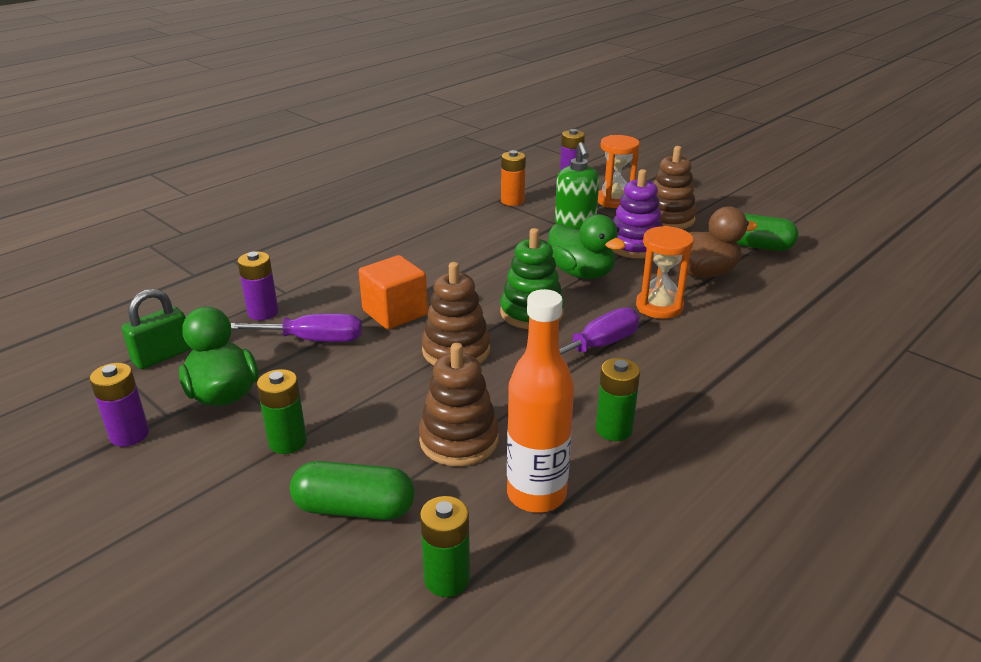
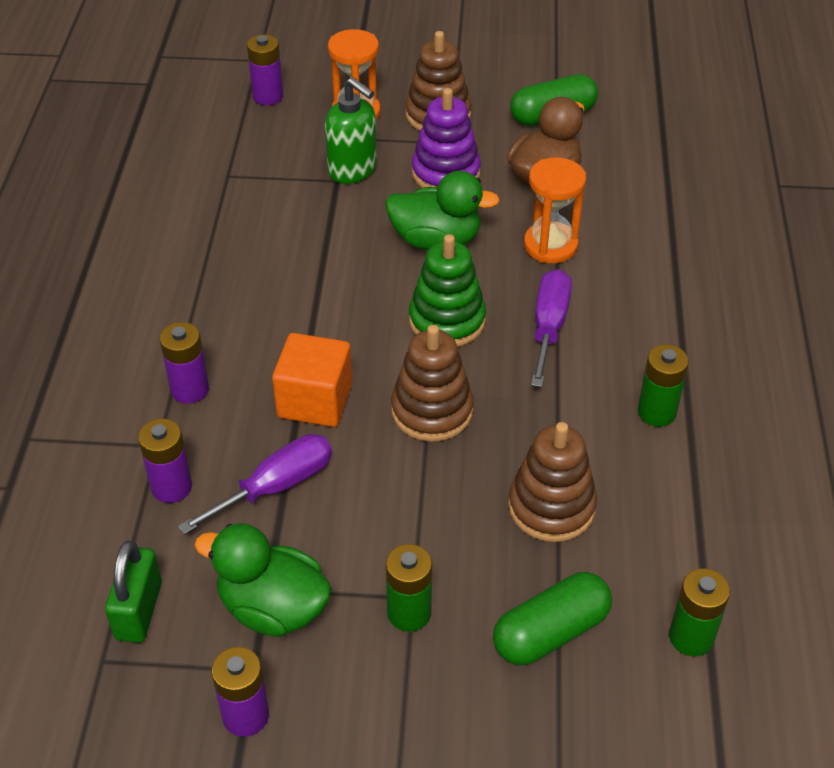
camera: 40 degrees left, 15 degrees up
(338, 277) = (190, 389): none -> purple battery
(512, 201) = (246, 168): orange battery -> none
(536, 494) = (669, 517): orange bottle -> none

